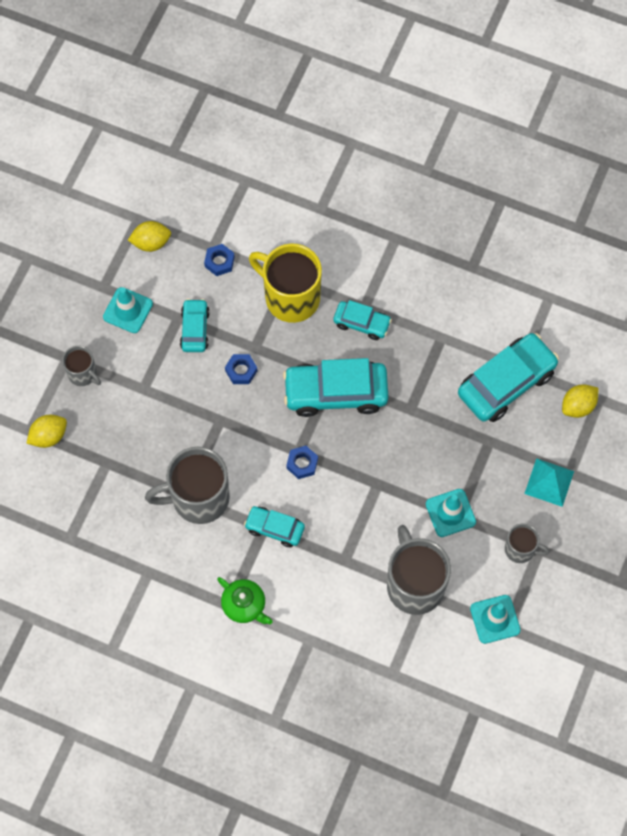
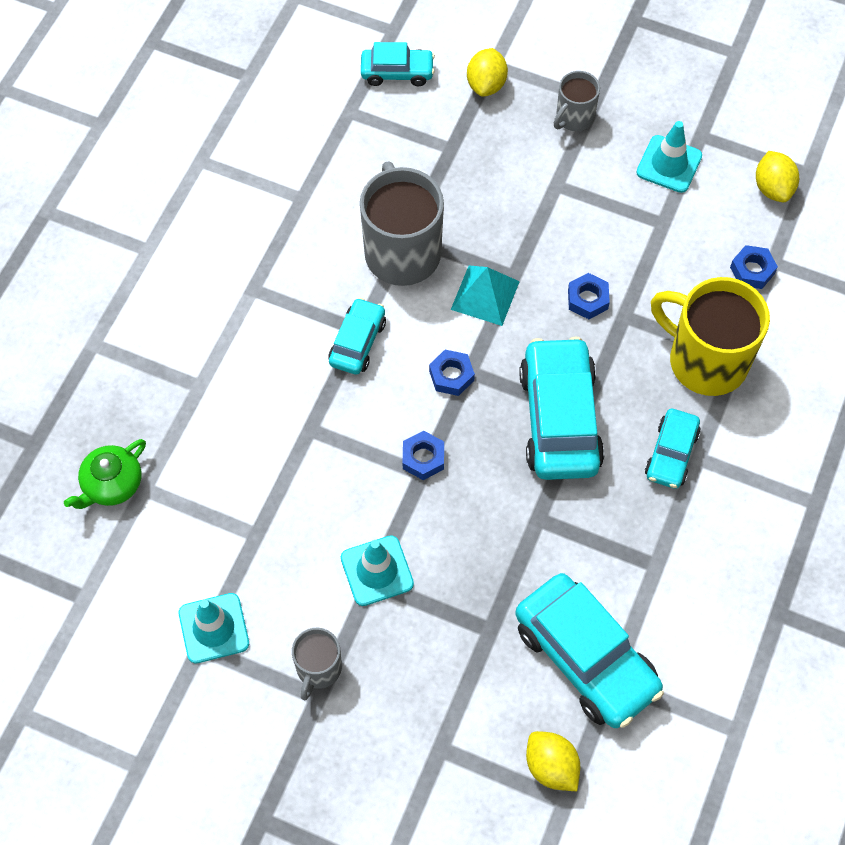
camera: 90 degrees right, 5 degrees down
(49, 436) = (486, 84): yellow lemon -> yellow lemon turned 45 degrees clockwise
(195, 329) = (646, 242): turquoise car -> turquoise car (397, 72)
(244, 605) = (251, 307): green teapot -> green teapot (111, 484)
(290, 297) = (705, 360): yellow mug -> yellow mug turned 90 degrees counterclockwise
(366, 483) = (423, 458): none -> blue nut
(414, 584) = (271, 519): grey mug -> none
(549, 482) = (424, 716): turquoise pyramid -> turquoise pyramid (485, 295)

